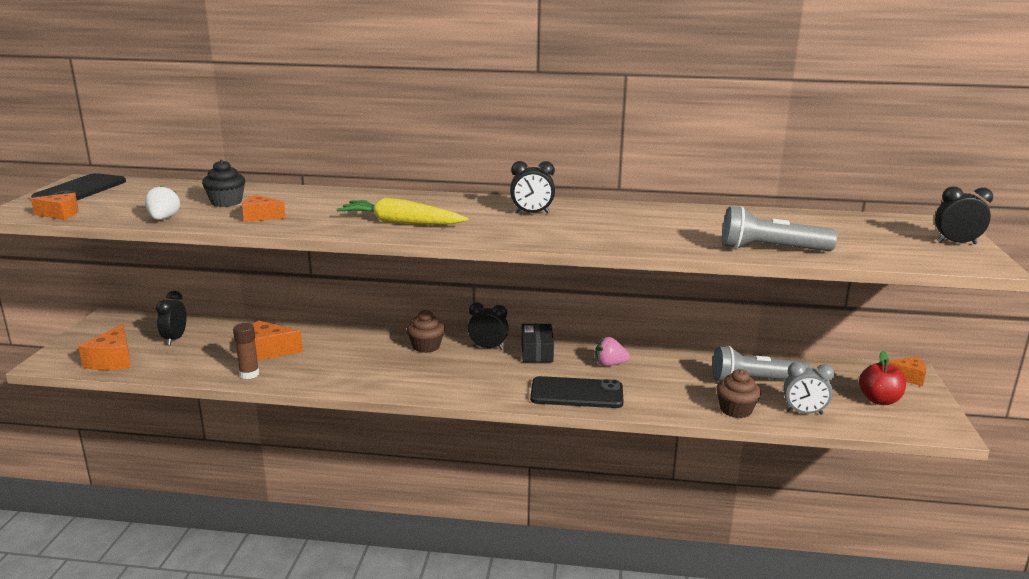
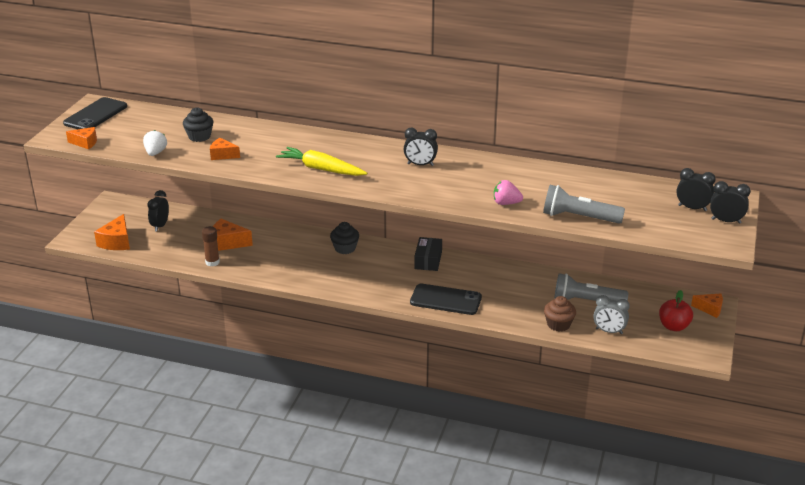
camera: 10 degrees right, 10 degrees up
(426, 346) = (345, 248): brown cupcake -> black cupcake
(488, 348) = (391, 253): black clock -> black clock (692, 208)
(609, 364) = (480, 277): pink strawberry -> pink strawberry (506, 203)

